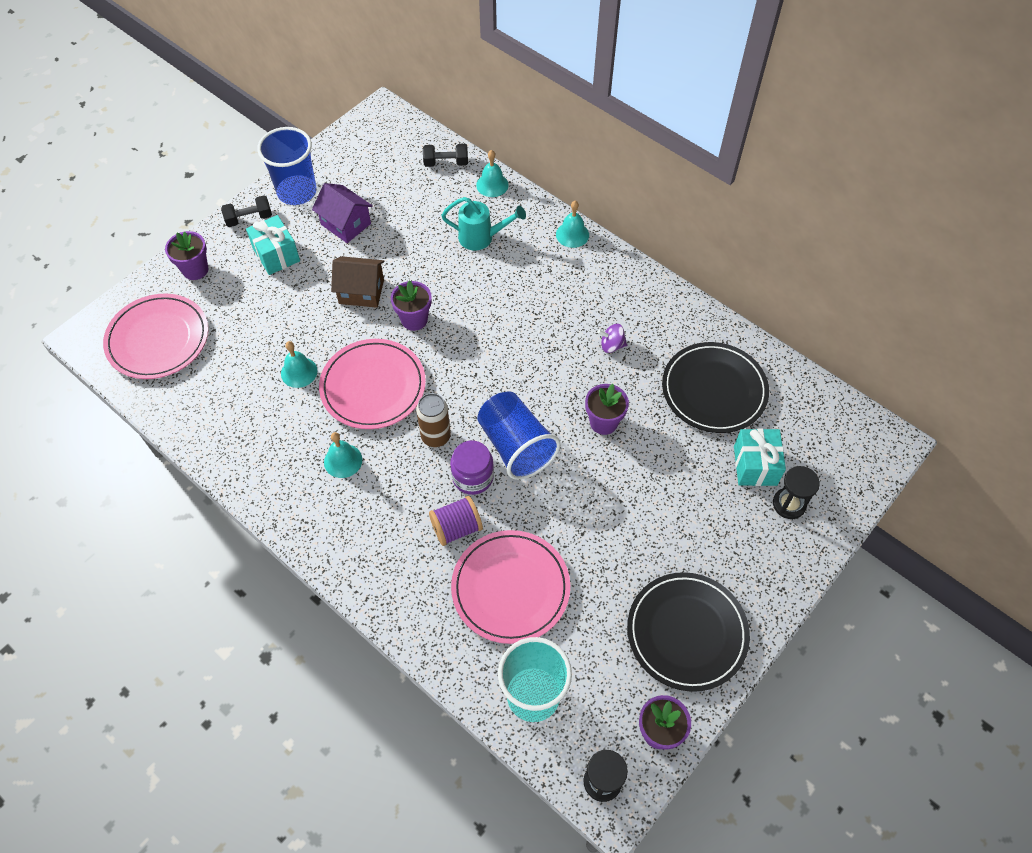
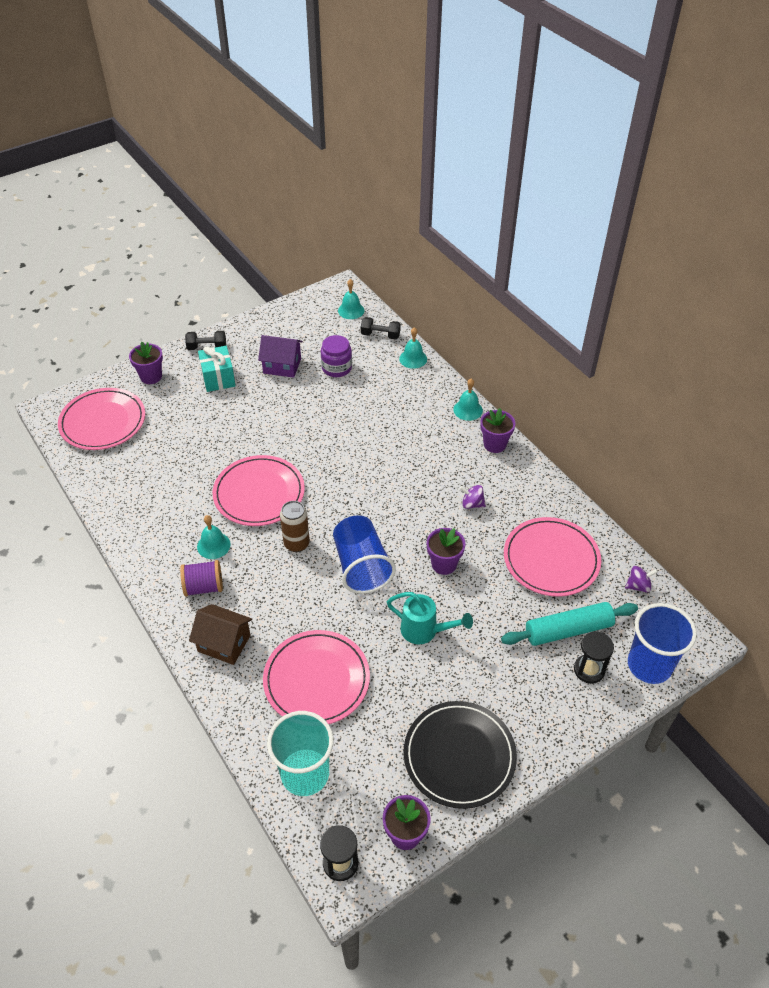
camera: 15 degrees right, 10 degrees down
(297, 192) = (252, 334): blue cup -> blue cup (649, 665)
(299, 372) = (203, 469): turquoise bell -> turquoise bell (351, 310)
(346, 224) = (282, 366): purple house -> purple house turned 45 degrees counterclockwise
(361, 291) = (276, 419): brown house -> brown house (224, 643)
(414, 319) = (311, 449): purple flower pot -> purple flower pot (494, 444)
(456, 528) = (288, 620): purple spool -> purple spool (204, 587)
(473, 477) = (316, 582): purple jar -> purple jar (336, 368)
(481, 238) = (389, 397): turquoise watering can -> turquoise watering can (424, 631)
(714, 390) = (551, 559): black plate -> pink plate
(755, 465) = (568, 630): turquoise gift -> turquoise rolling pin
(811, 399) = (638, 586): none -> purple spinning top

